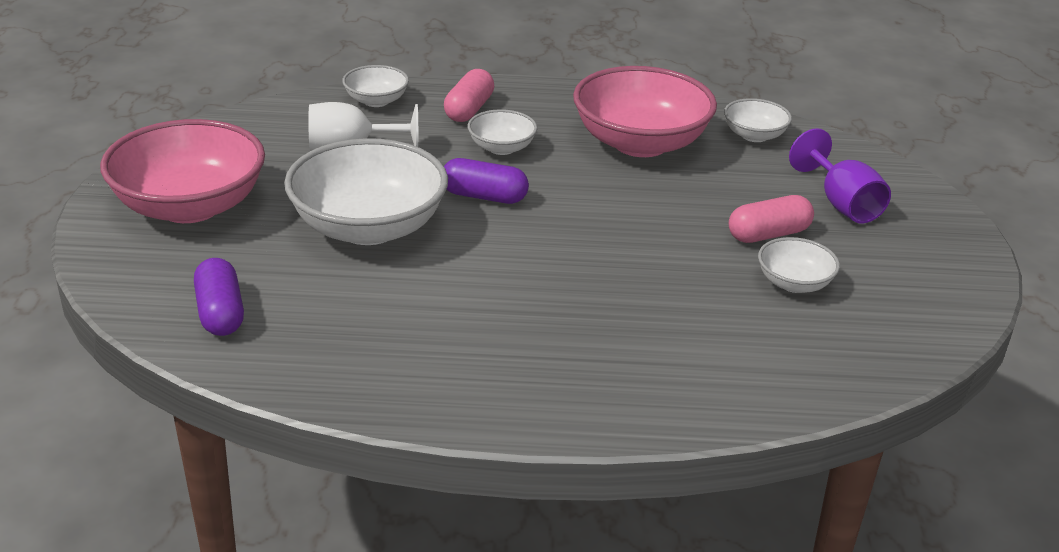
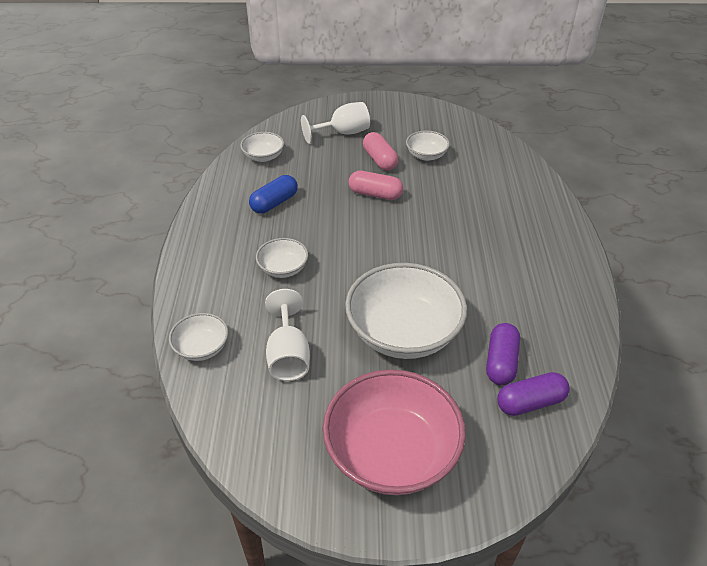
camera: 90 degrees left, 10 degrees up
(469, 109) = (221, 289): pink capsule -> pink capsule (375, 194)
(484, 196) = (353, 275): purple capsule -> purple capsule (501, 362)
(640, 143) = (274, 203): pink bowl -> blue capsule
(841, 204) = (343, 133): purple goblet -> white goblet

